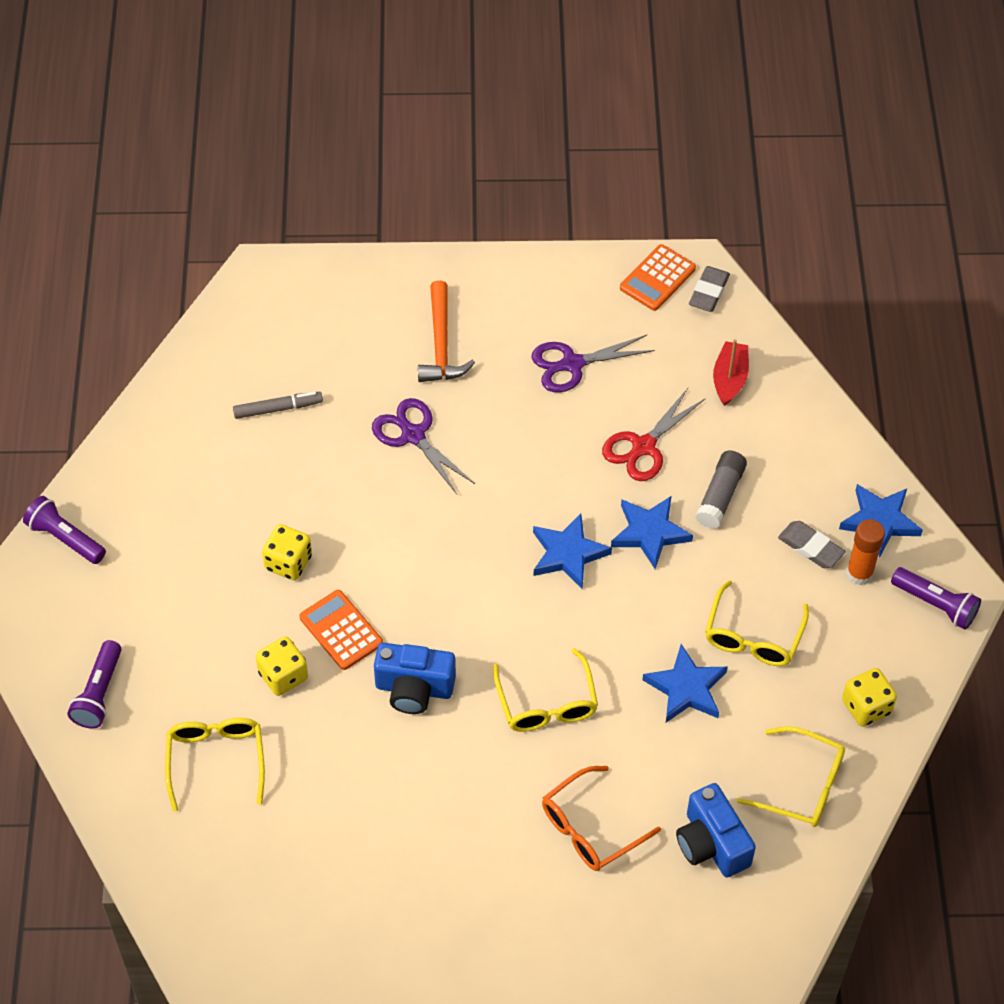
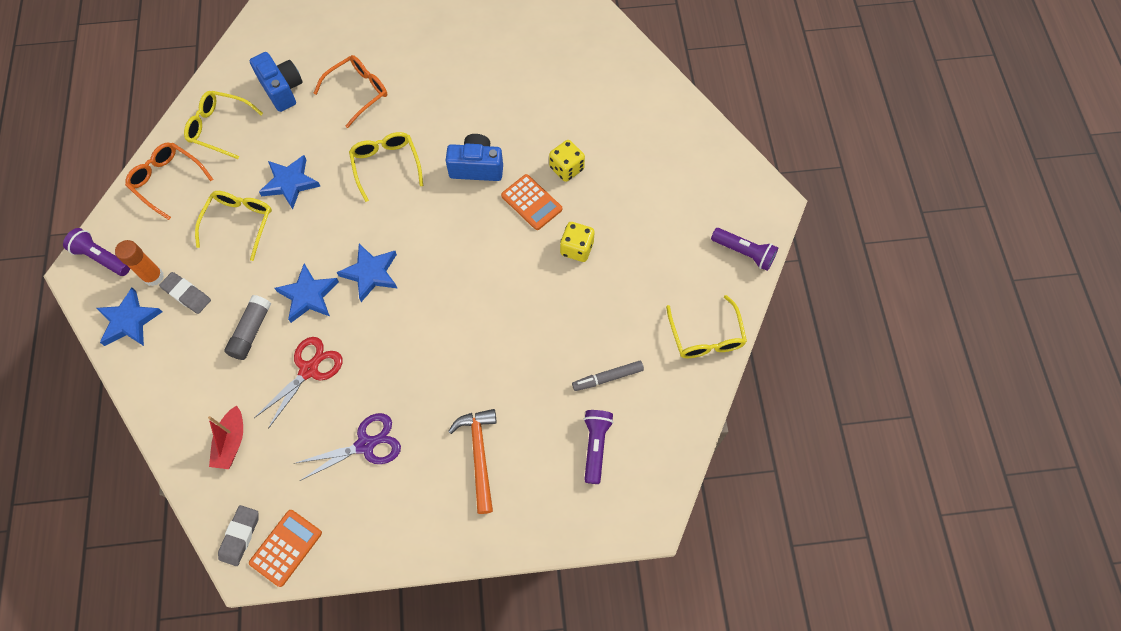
camera: 175 degrees right, 10 degrees up
(99, 693) = (687, 147): purple flashlight -> purple flashlight (595, 446)
(216, 760) = (600, 112): yellow glasses -> yellow glasses (706, 336)
(413, 435) = (495, 363): purple scissors -> none
(866, 707) = (167, 181): yellow dice -> orange glasses

